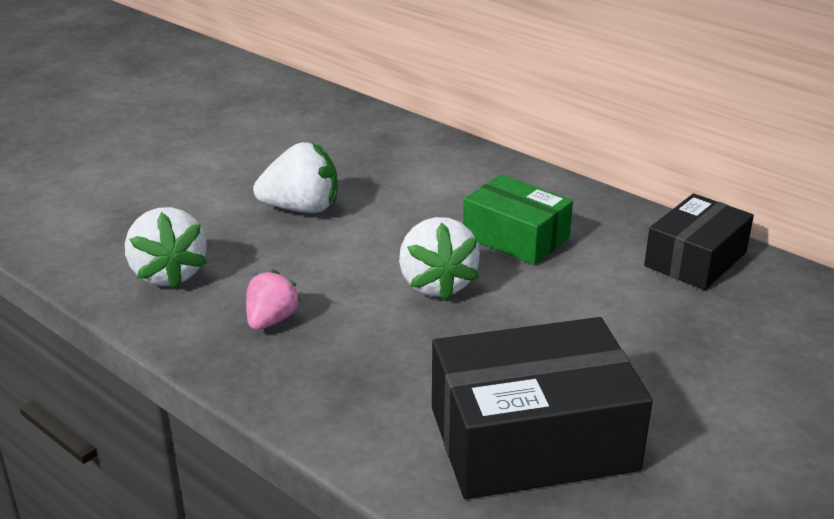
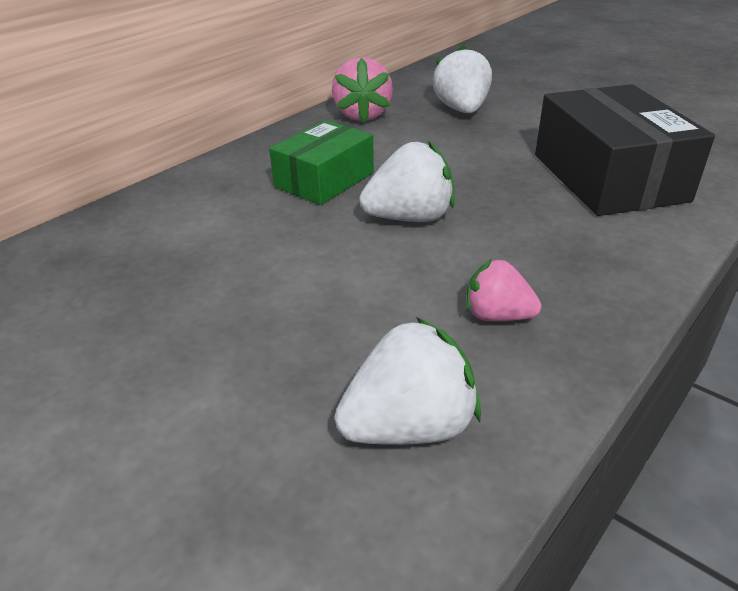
camera: 90 degrees left, 5 degrees up
(301, 208) = (240, 315): white strawberry -> white strawberry (461, 110)
(695, 259) = (362, 115): black box -> pink strawberry

